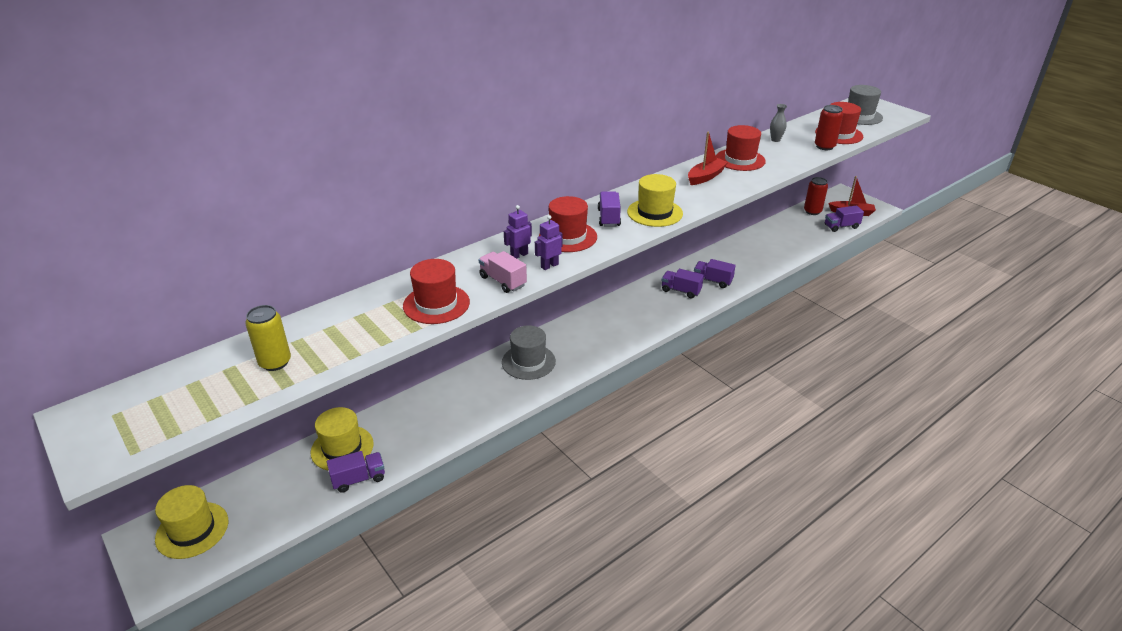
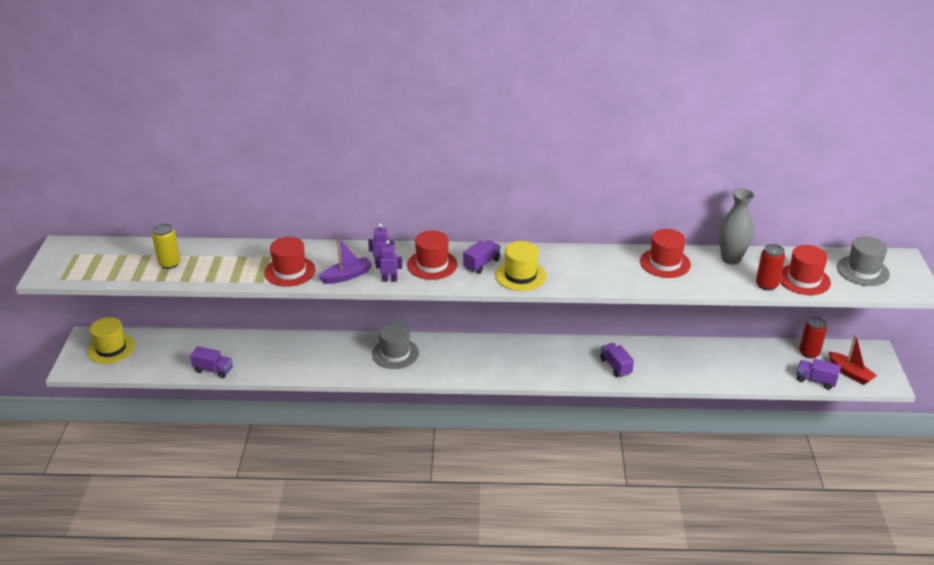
camera: 40 degrees right, 0 degrees up
(342, 448) = (225, 346): yellow hat -> none
(503, 281) = (347, 276): pink truck -> purple boat
(681, 291) = (577, 361): purple truck -> none
(706, 177) = (610, 265): red boat -> none
(775, 140) = (731, 259): grey vase -> grey vase, size x2.01

